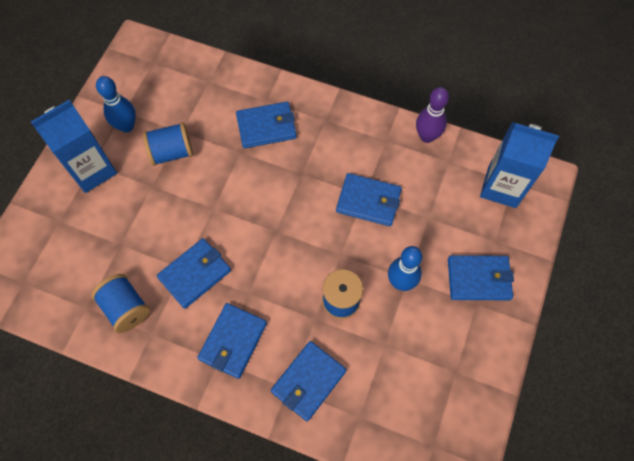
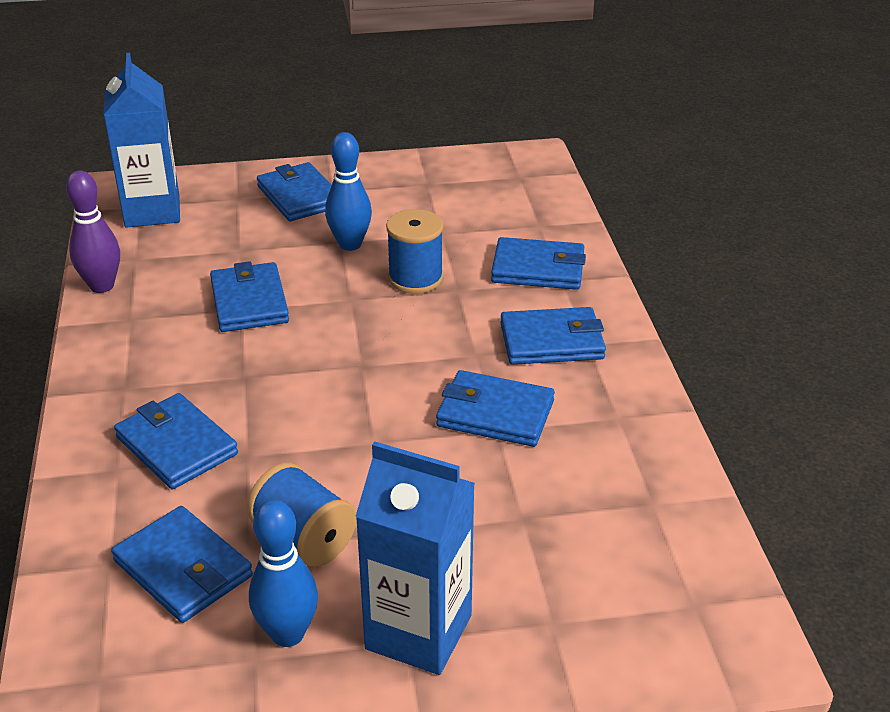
camera: 120 degrees left, 30 degrees down
(126, 308) = (610, 459): blue spool -> none
(187, 104) = (183, 568): none -> blue wallet

